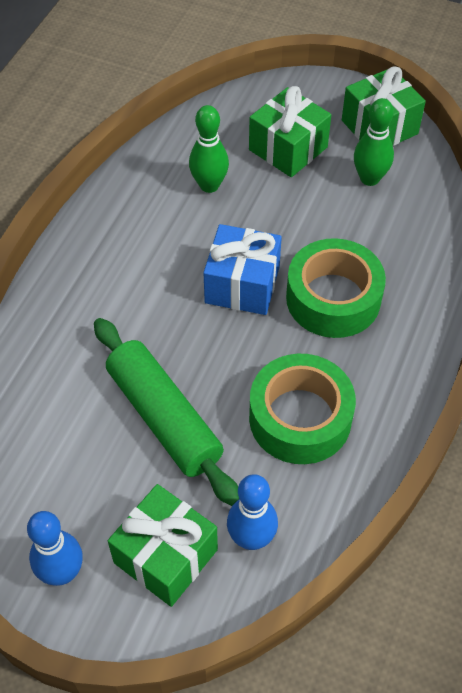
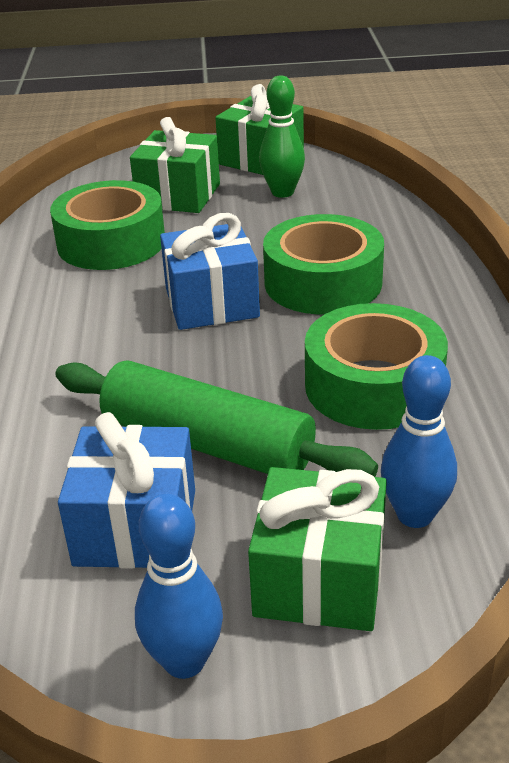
camera: 25 degrees left, 20 degrees down
(86, 465) = (136, 527): none -> blue gift
(209, 185) = (111, 242): green bowling pin -> green tape

